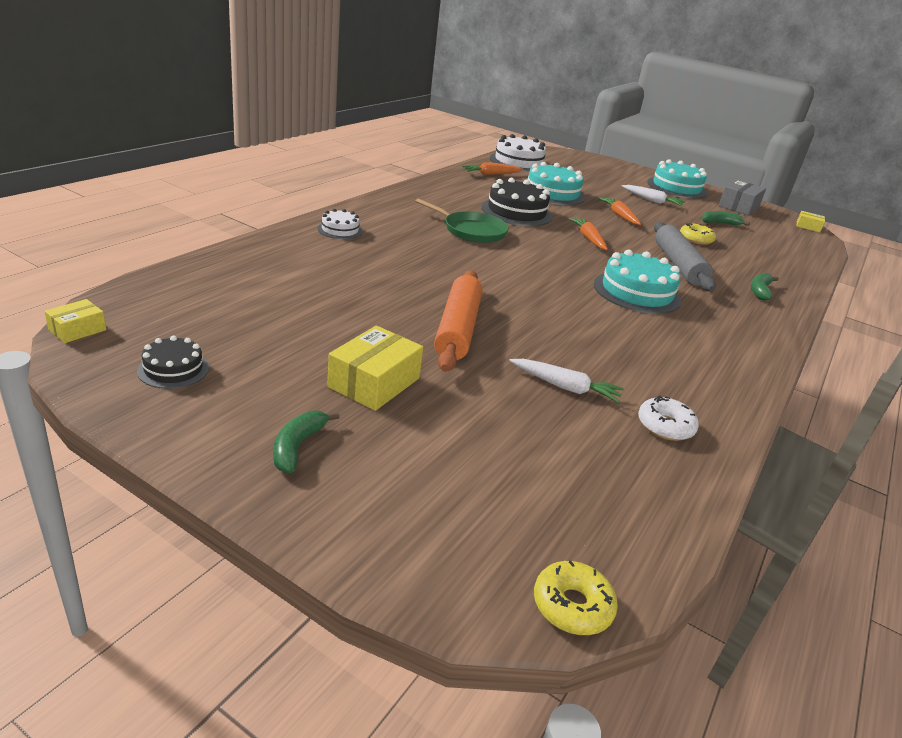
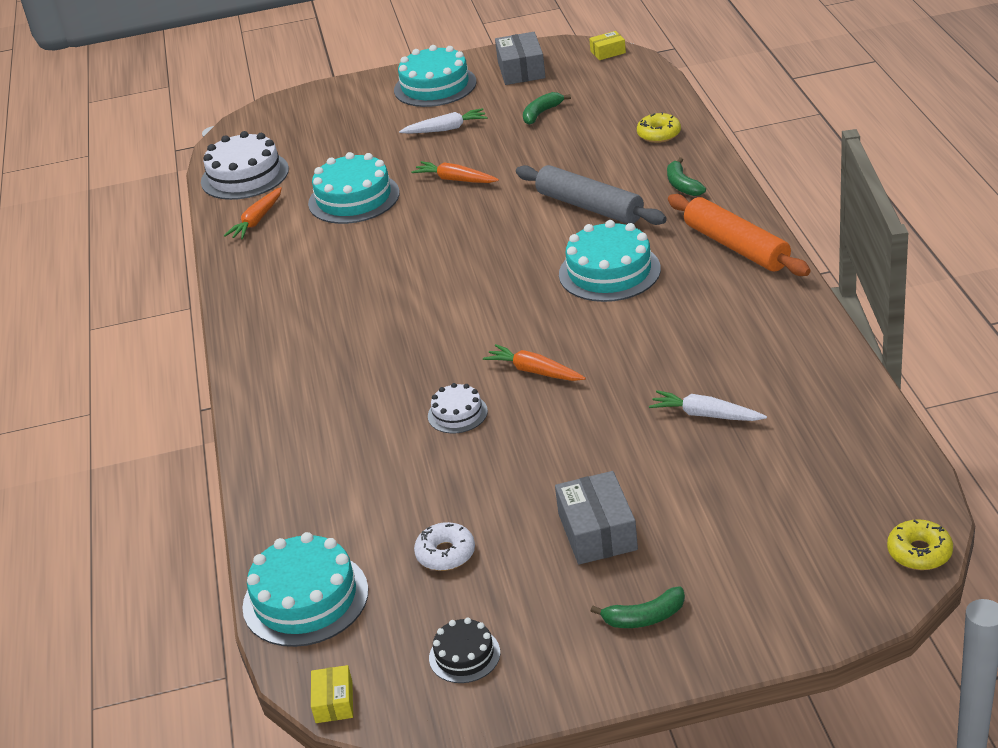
camera: 35 degrees left, 5 degrees up
(181, 285) = (305, 598): none -> turquoise cake
(297, 446) = (644, 617): green banana -> green banana turned 75 degrees counterclockwise
(340, 230) = (287, 423): white cake -> white cake (457, 413)
(374, 382) = (597, 531): yellow box -> grey box
(457, 329) = (562, 434): orange rolling pin -> orange rolling pin (736, 247)
(471, 231) = (383, 319): green pan -> none
(516, 212) = (372, 257): black cake -> none
(565, 387) = (705, 415): white carrot -> white carrot turned 135 degrees counterclockwise
(588, 238) = (481, 237): orange carrot -> orange carrot (534, 371)
(665, 426) = (801, 388): white donut -> white donut (445, 554)
(696, 239) = (555, 157): yellow donut -> yellow donut (659, 134)

